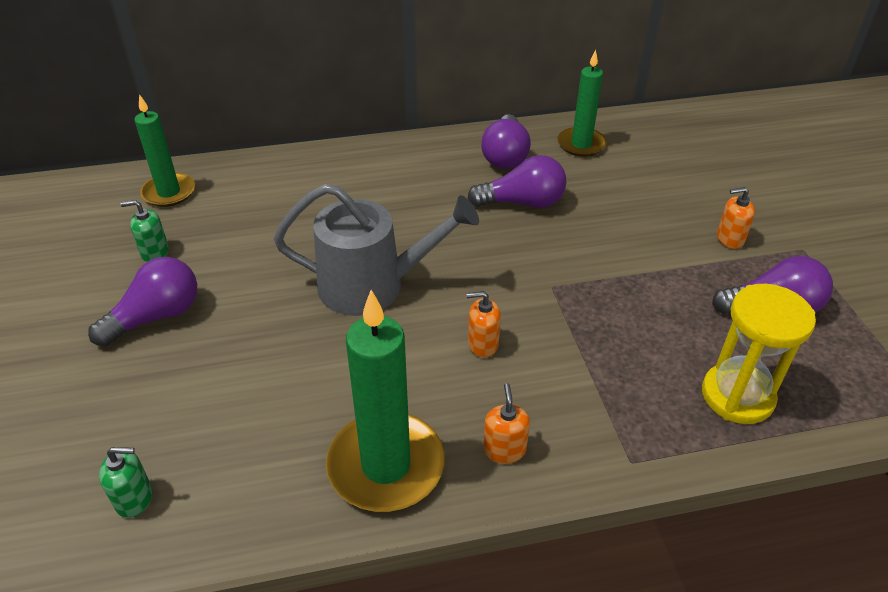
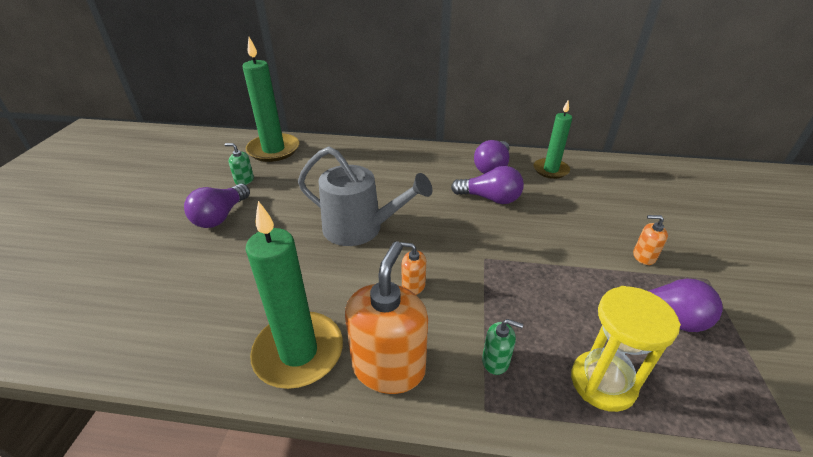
camera: 20 degrees right, 5 degrees down
(134, 498) = (133, 324): green soap dispenser -> green soap dispenser (495, 361)
(156, 316) = (220, 216): purple light bulb -> purple light bulb turned 135 degrees clockwise
(169, 192) = (273, 150): green candle -> green candle, size x1.58
(504, 450) = (388, 367): orange soap dispenser -> orange soap dispenser, size x2.15

